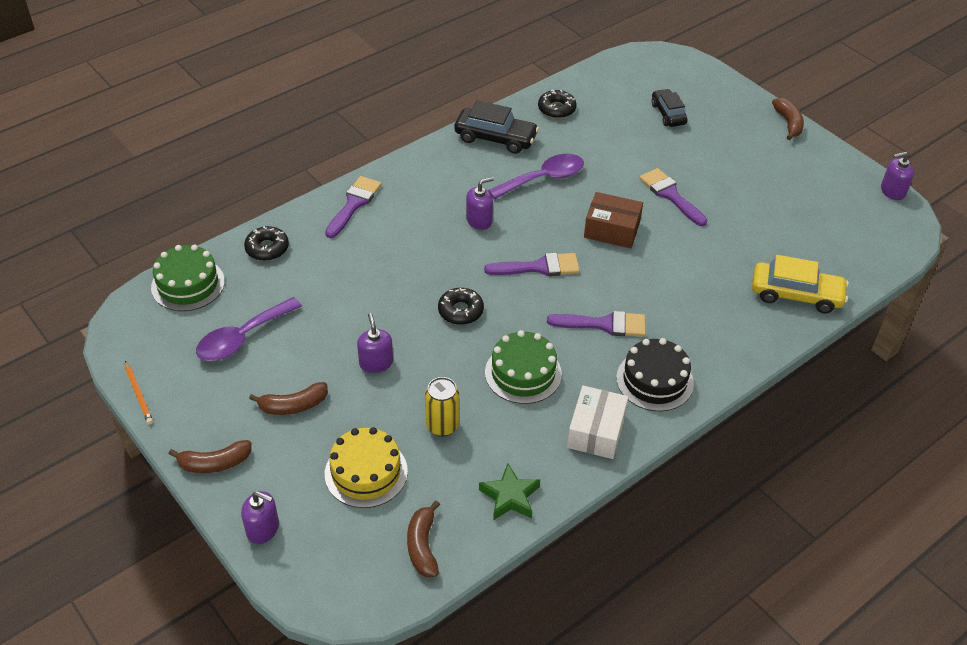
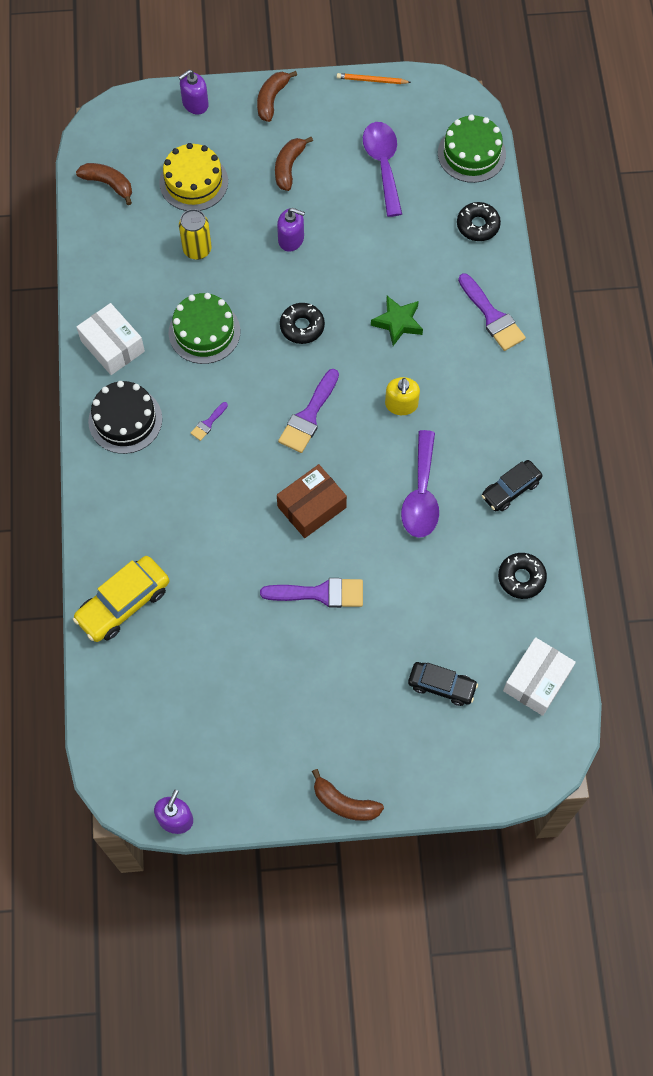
camera: 125 degrees right, 20 degrees up
(479, 220) = (401, 404): purple soap dispenser -> yellow soap dispenser
(495, 138) = (510, 489): black car -> black car, size x0.66
(510, 496) = (104, 256): green star -> green star (398, 323)
(604, 324) = (208, 423): purple brush -> purple brush, size x0.50
(618, 77) = (536, 681): none -> white box

